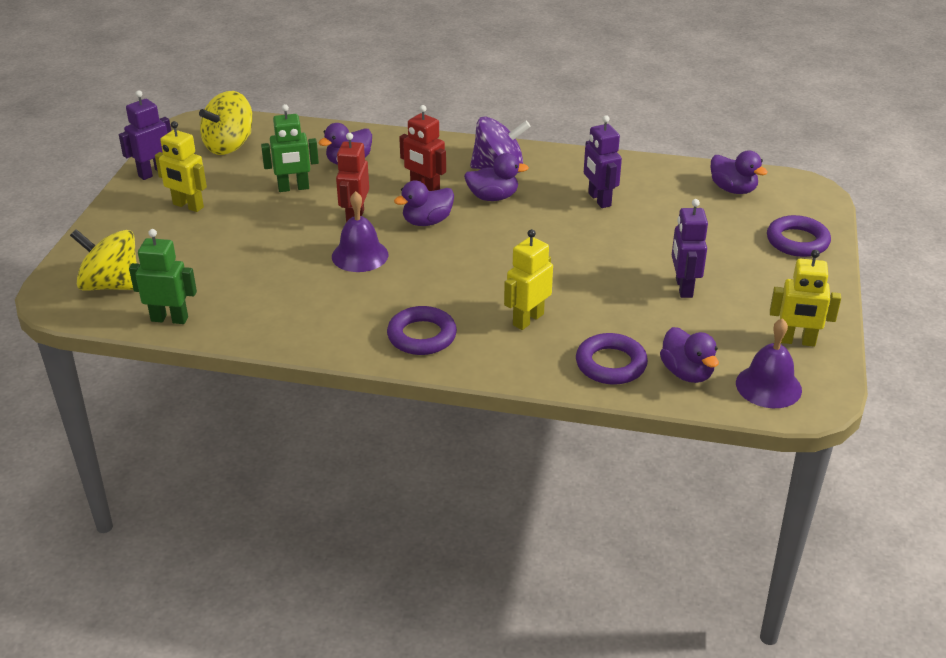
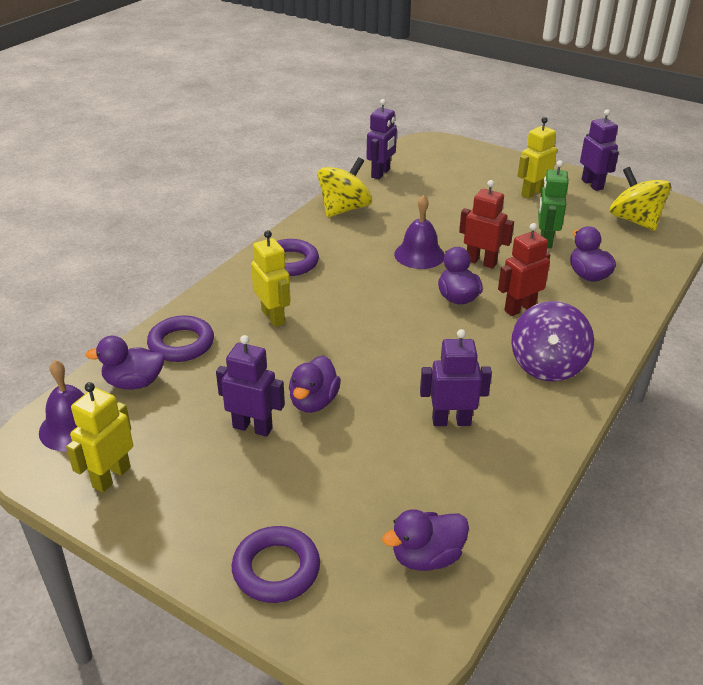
camera: 110 degrees right, 0 degrees up
(111, 285) = (434, 158): yellow spinning top -> yellow spinning top (344, 209)
(169, 319) = (381, 173): green robot -> purple robot
(493, 197) = (486, 346): purple duck -> purple duck (313, 402)

